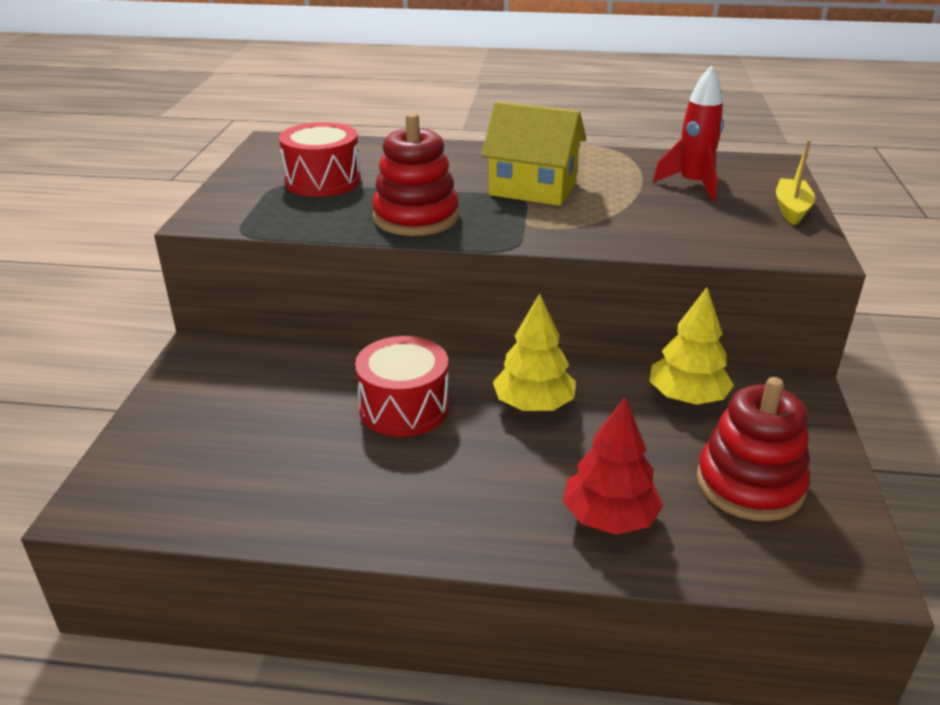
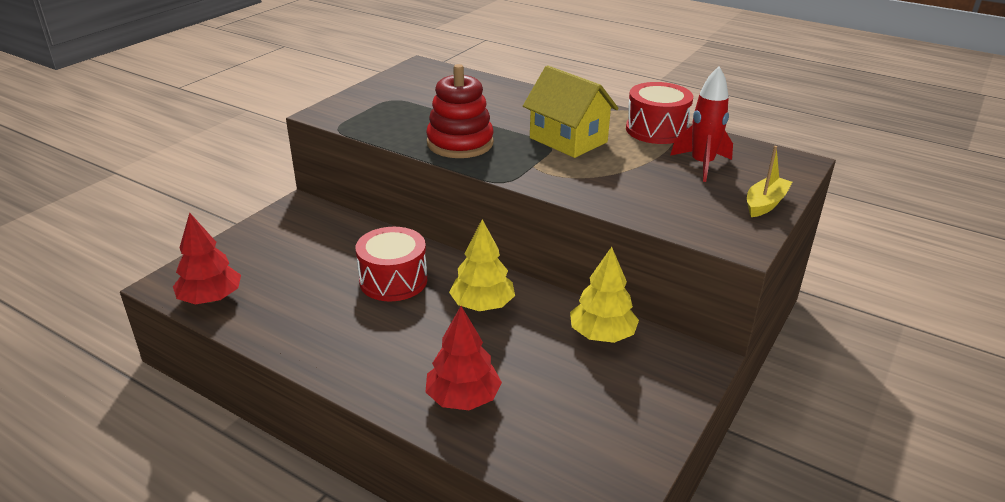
camera: 25 degrees right, 0 degrees up
(176, 504) = (211, 298): none -> red tree
(323, 181) = (424, 102): red drum -> red drum (656, 130)
(749, 484) = (588, 411): red stacking toy -> none

